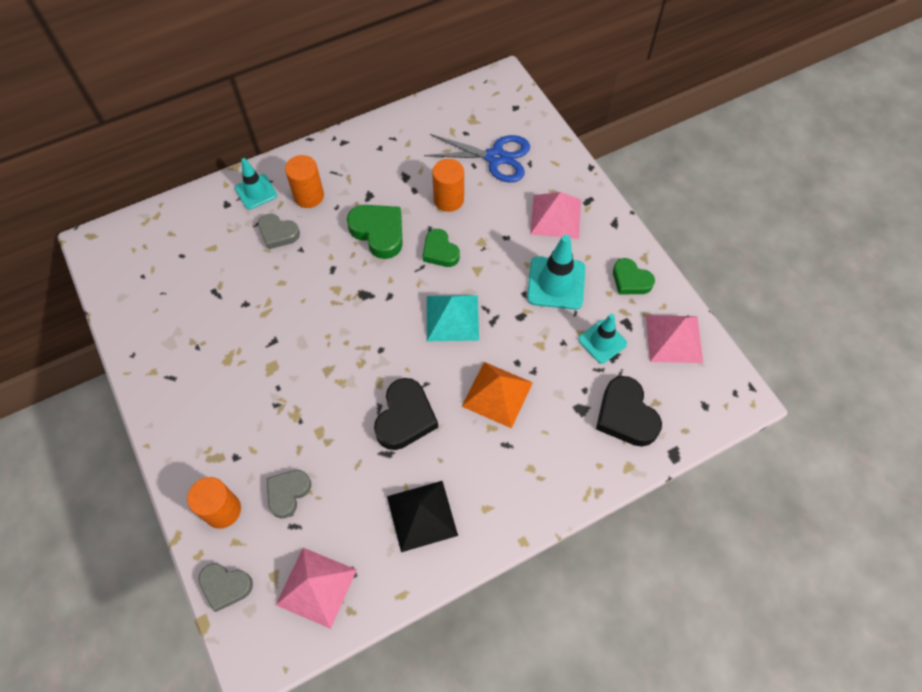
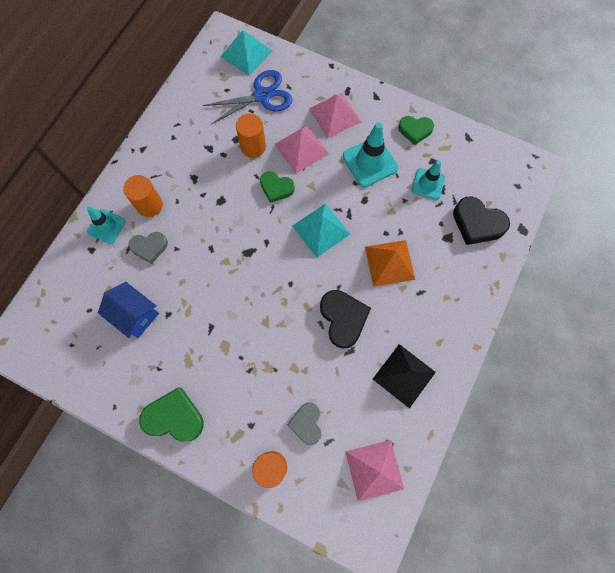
camera: 35 degrees left, 10 degrees up
(217, 285) = (135, 315): none -> blue house
(225, 586) = (315, 514): grey heart -> none
(378, 232) = (222, 201): green heart -> green heart (174, 417)
(512, 110) = (246, 53): none -> turquoise pyramid
(674, 338) = (469, 153): pink pyramid -> pink pyramid (301, 149)

